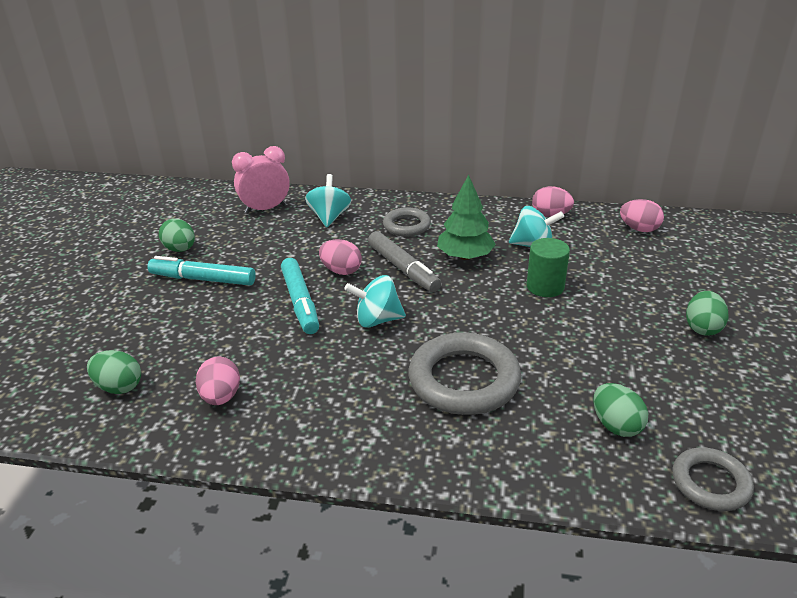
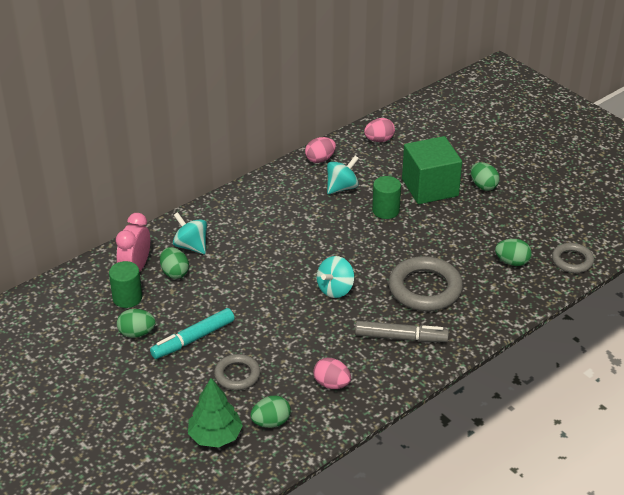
camera: 50 degrees left, 5 degrees up
(222, 223) = (127, 298): none -> green cylinder
(283, 227) = (174, 273): none -> green egg
(300, 302) = (277, 310): turquoise marker -> none
(341, 271) = (265, 276): pink egg -> none
(403, 269) = (297, 250): grey marker -> grey marker (401, 337)
(406, 226) = (250, 220): grey ring -> grey ring (237, 375)
(465, 256) = (317, 219): green tree -> green tree (215, 436)
(630, 294) = (430, 187): none -> green cube

